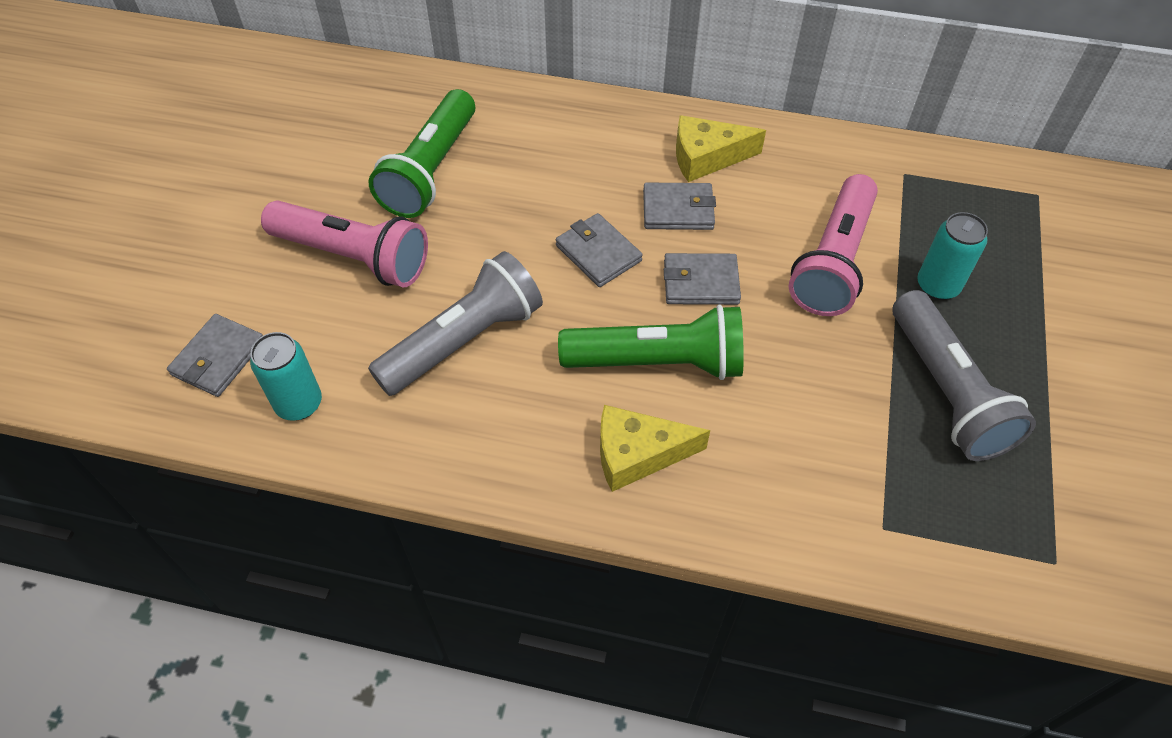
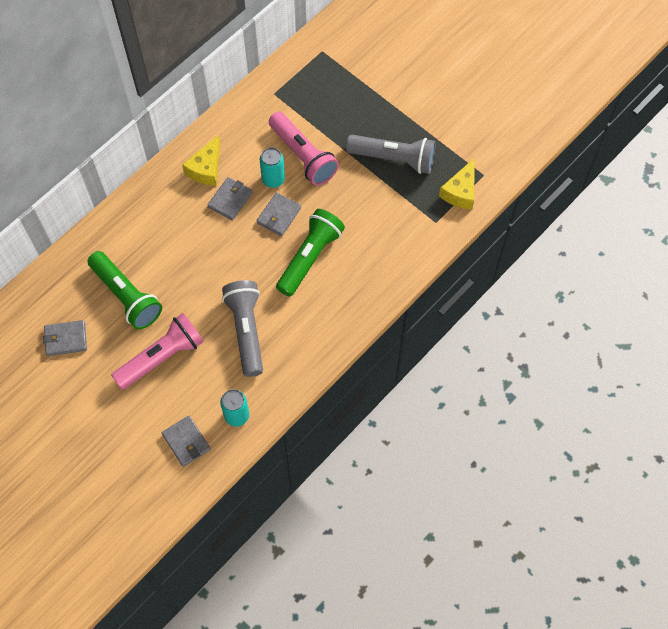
camera: 60 degrees left, 10 degrees up
(598, 253) = (233, 248): grey wallet -> grey wallet (66, 339)
(637, 454) = (349, 291): yellow cheese -> yellow cheese (460, 191)
(937, 286) = (342, 125): turquoise can -> turquoise can (273, 179)

